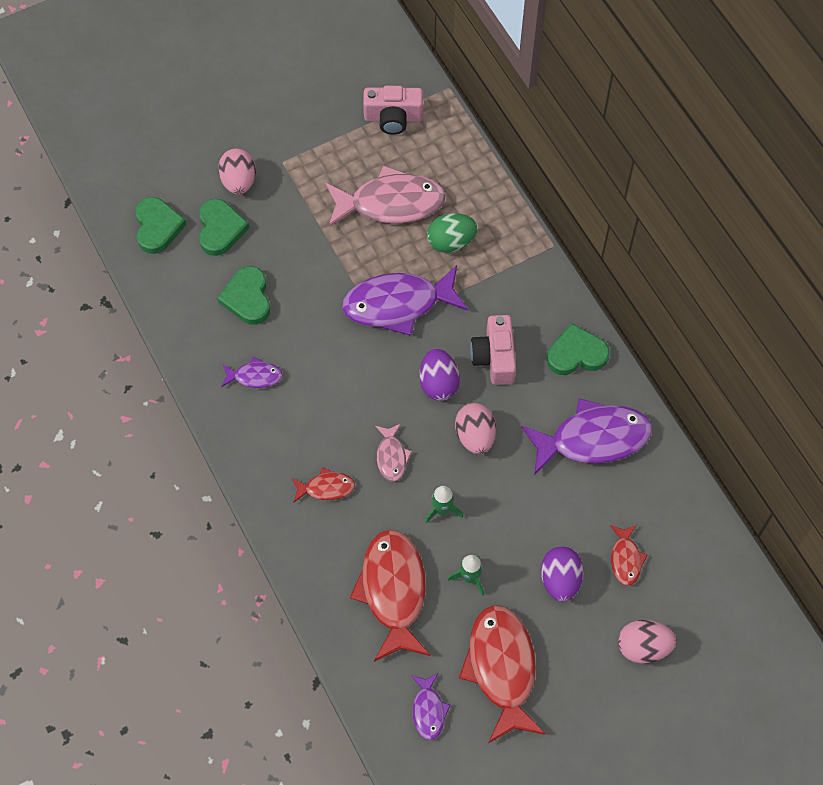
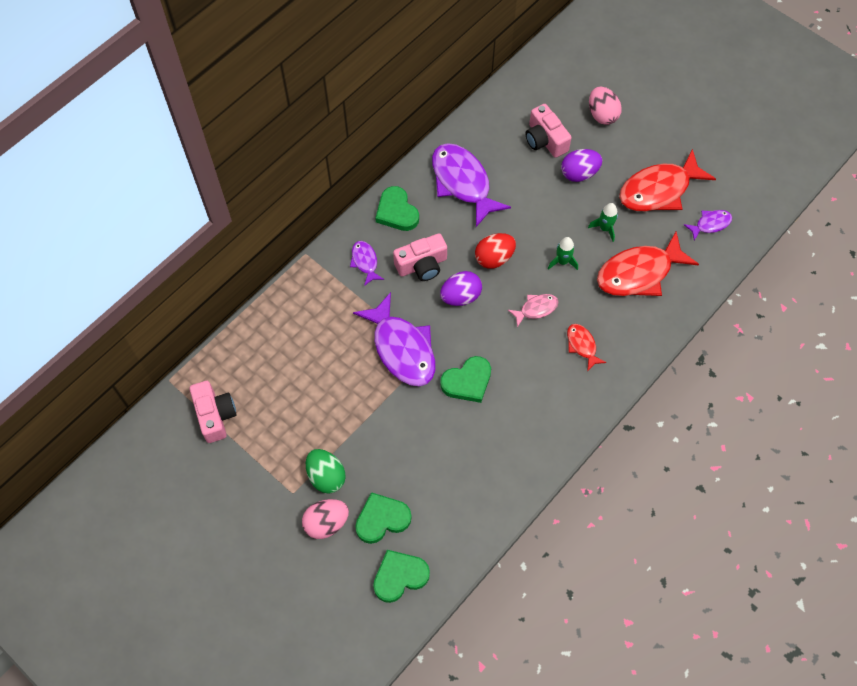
camera: 110 degrees left, 0 degrees up
(247, 298) = (441, 468): green heart -> green heart (467, 381)
(254, 376) = (511, 434): purple fish -> purple fish (365, 262)
(390, 203) = (306, 387): pink fish -> none
(451, 242) = (328, 328): green egg -> green egg (326, 476)
(475, 436) = (494, 258): pink egg -> red egg
(625, 559) = (545, 140): red fish -> pink camera

